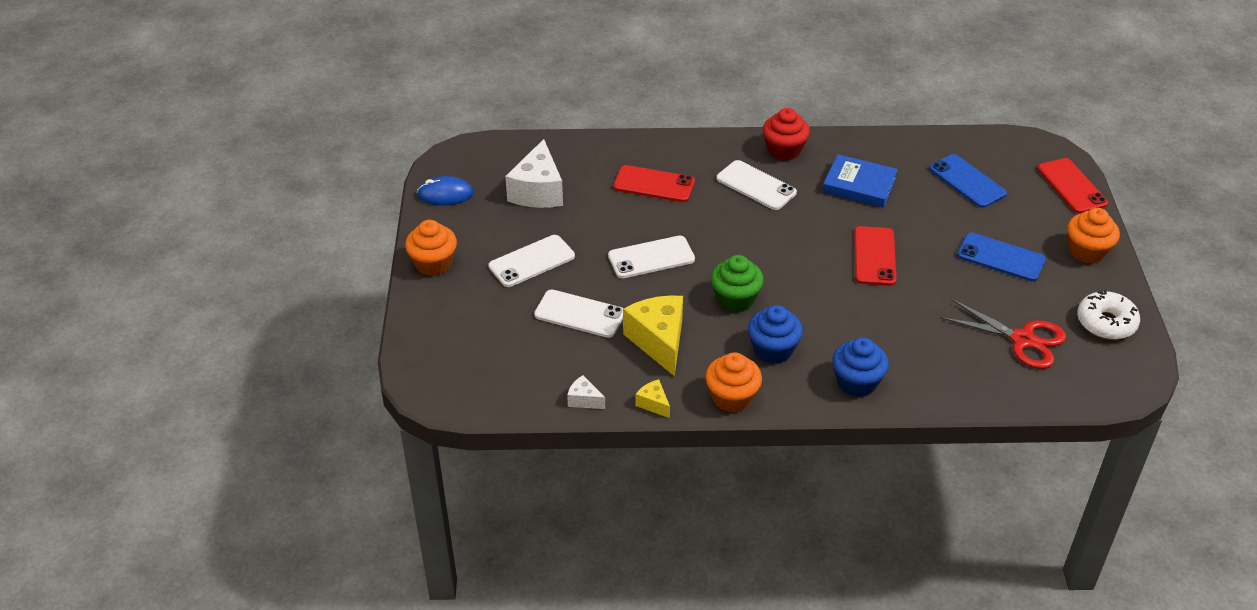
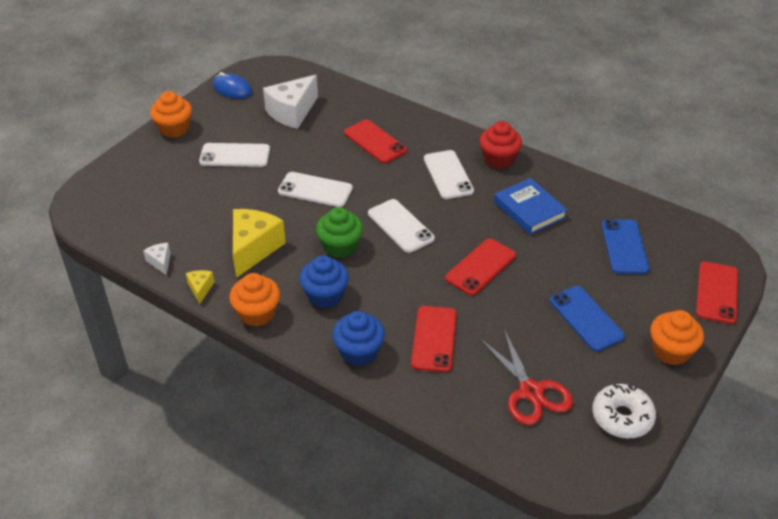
camera: 35 degrees right, 0 degrees up
(579, 314) = (224, 204): white phone -> white phone (400, 226)
(904, 338) = (434, 339): none -> red phone

